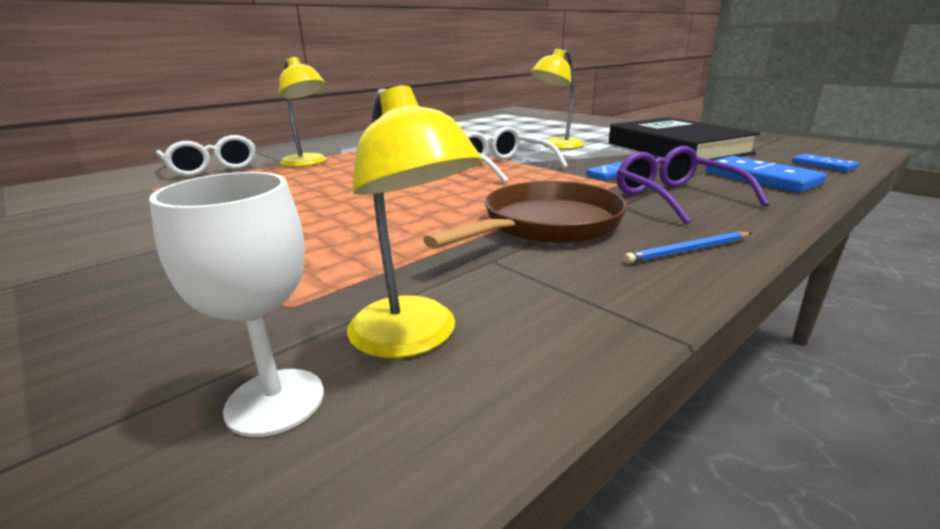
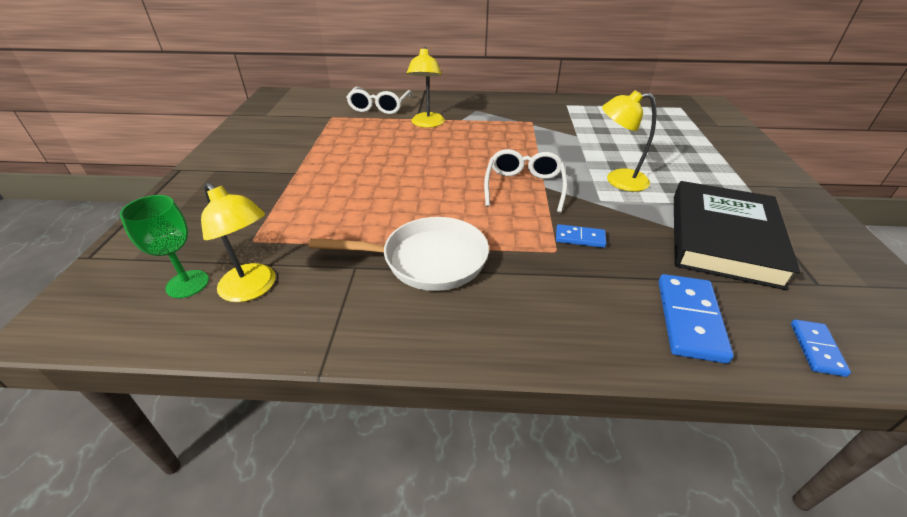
camera: 45 degrees right, 15 degrees up
(275, 401) = (187, 284): white goblet -> green goblet
(413, 339) = (253, 289): yellow lamp -> yellow lamp turned 60 degrees counterclockwise
(546, 225) = (428, 260): brown pan -> white pan
(676, 198) = (560, 291): purple glasses -> none
(688, 251) = (449, 334): blue pencil -> none

